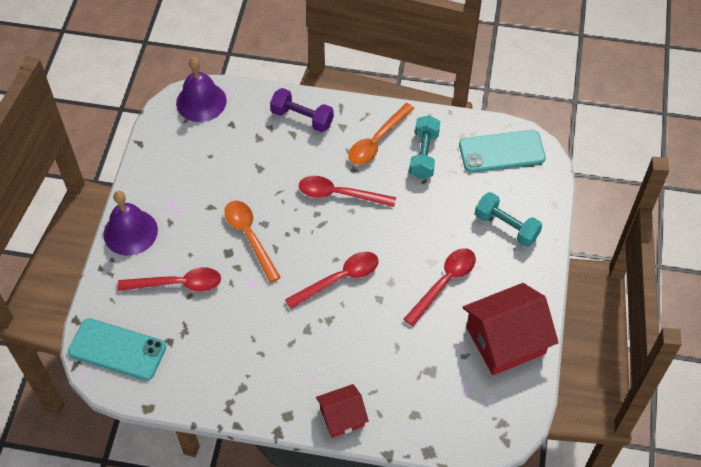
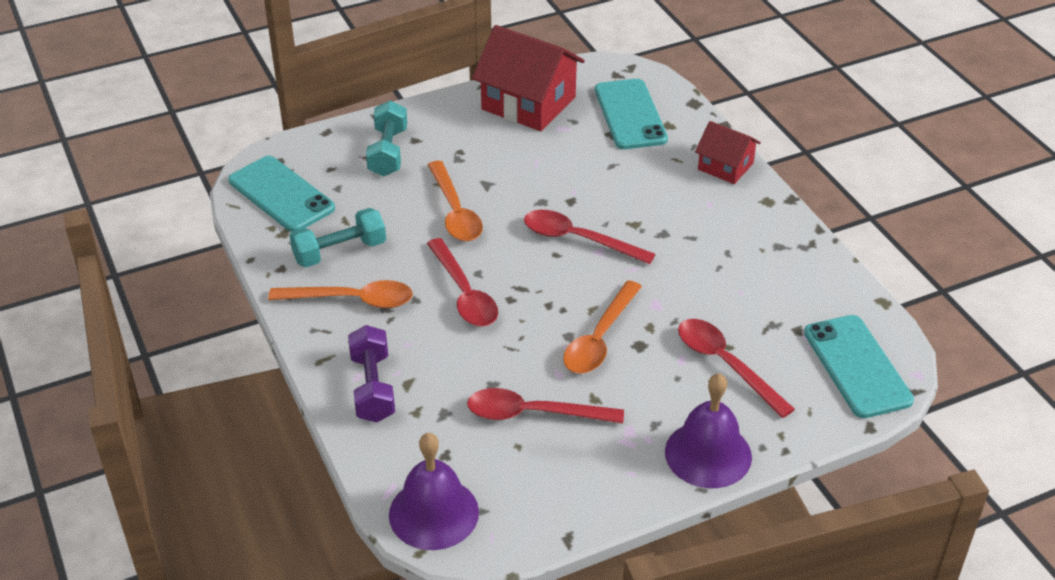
camera: 125 degrees left, 15 degrees down
(417, 230) = (455, 212): none -> orange spoon
(444, 283) = (504, 165): red spoon -> red spoon (533, 413)
(445, 397) = (630, 114): none -> turquoise phone

